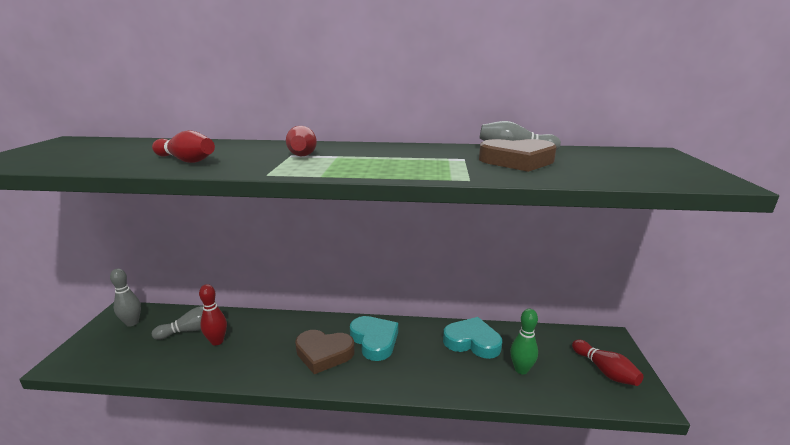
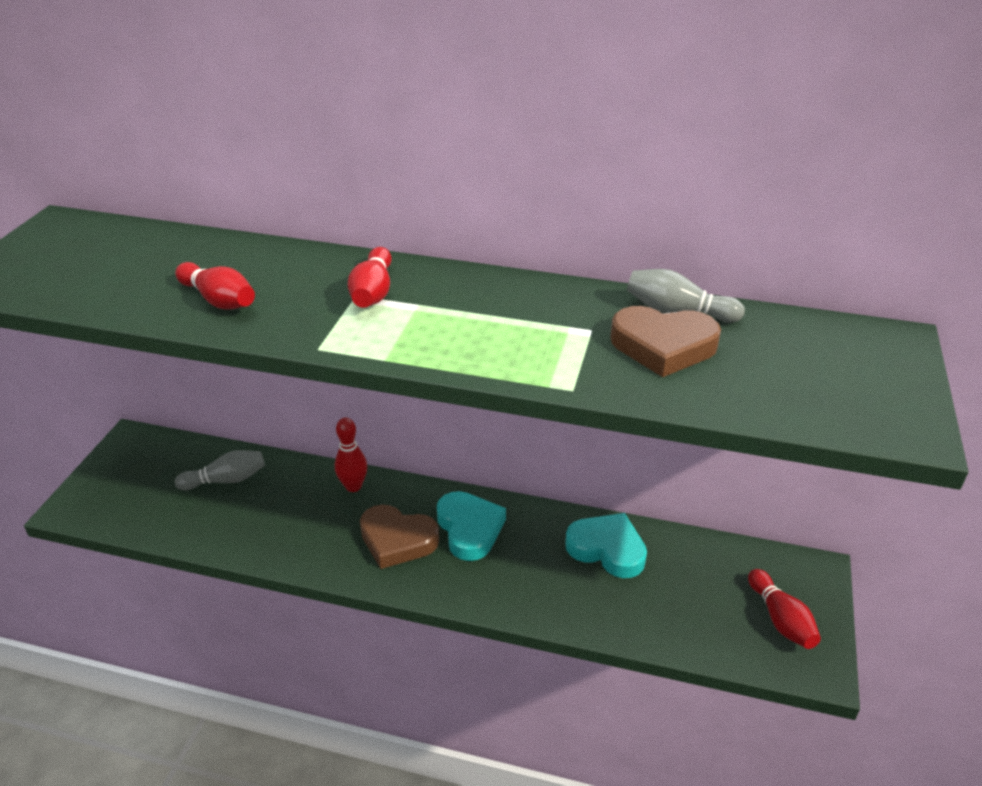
camera: 10 degrees right, 15 degrees up
(132, 323) = (148, 459): grey bowling pin -> none
(217, 341) = (258, 502): red bowling pin -> red bowling pin (353, 486)
(521, 369) = (661, 601): green bowling pin -> none

